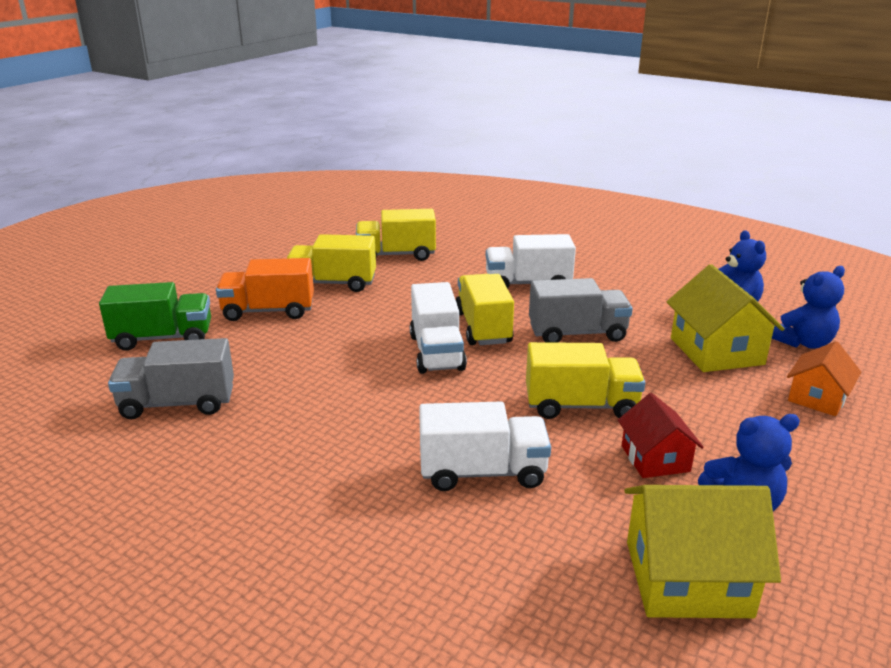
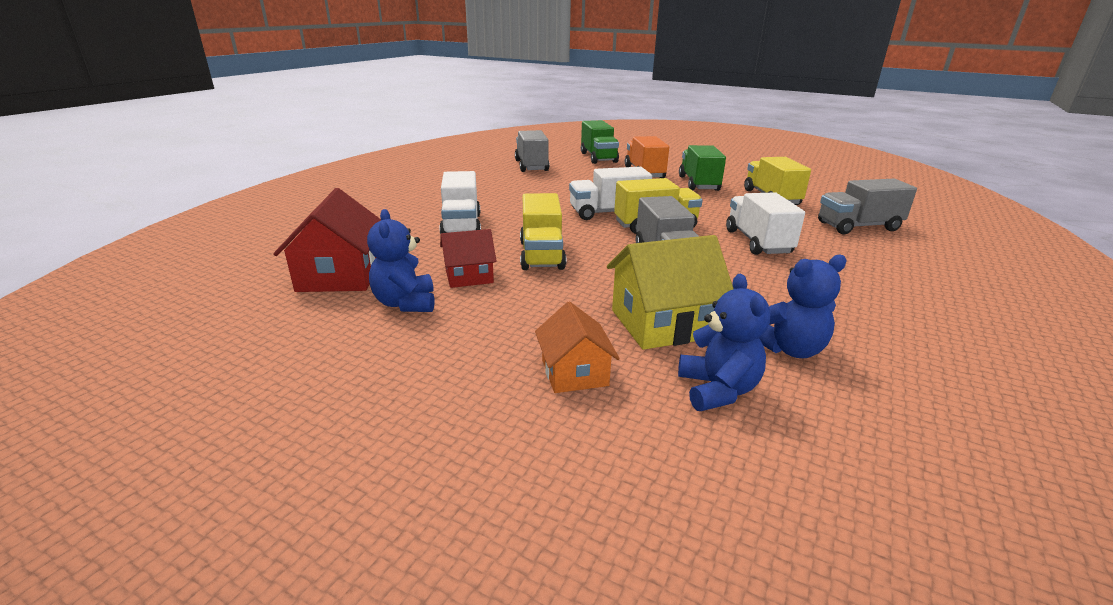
camera: 85 degrees right, 0 degrees up
(333, 283) = (698, 184): yellow truck -> green truck
(485, 236) = (858, 226): none -> grey truck
(687, 578) = (340, 275): yellow house -> red house
(803, 343) = (717, 390): blue teddy bear -> blue teddy bear turned 150 degrees counterclockwise
(817, 398) = (574, 372): orange house -> orange house turned 45 degrees clockwise

